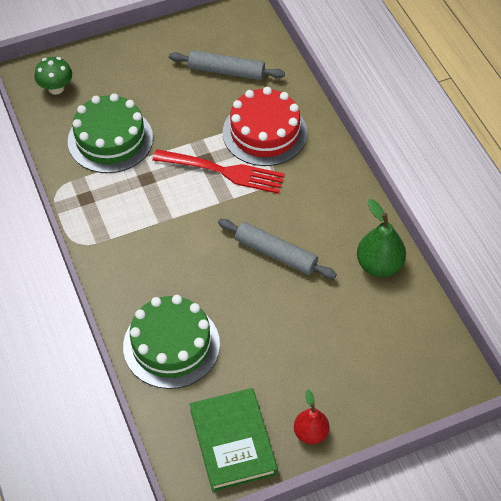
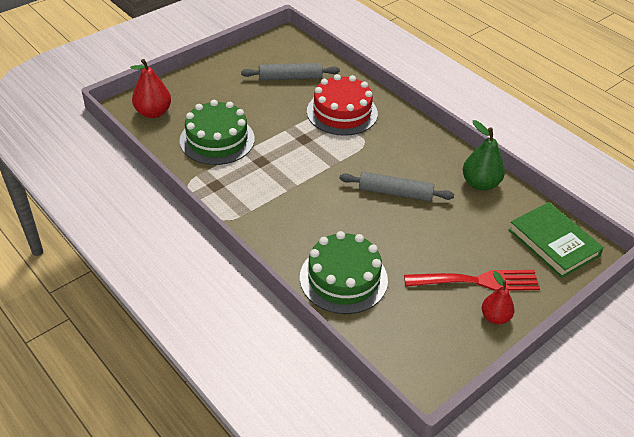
camera: 20 degrees left, 10 degrees down
(56, 88) = (153, 112): green mushroom -> red pear
(223, 171) = (322, 144): red fork -> red fork (477, 281)
(233, 442) = (434, 340): green book -> green book (553, 243)

